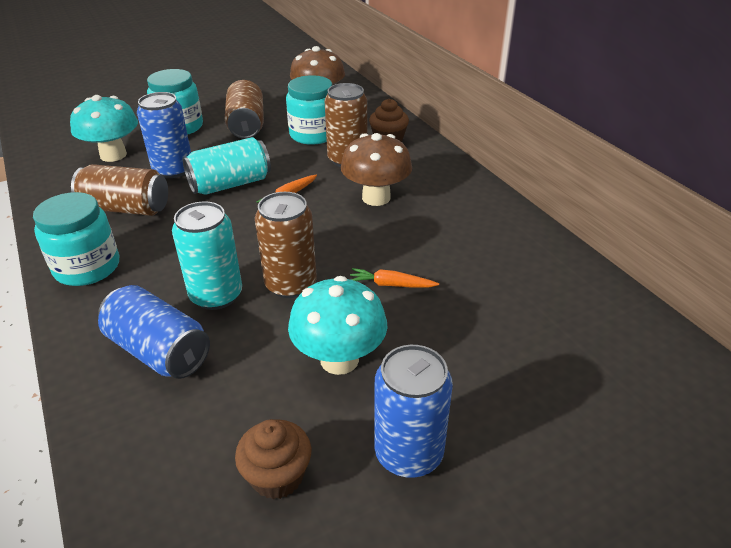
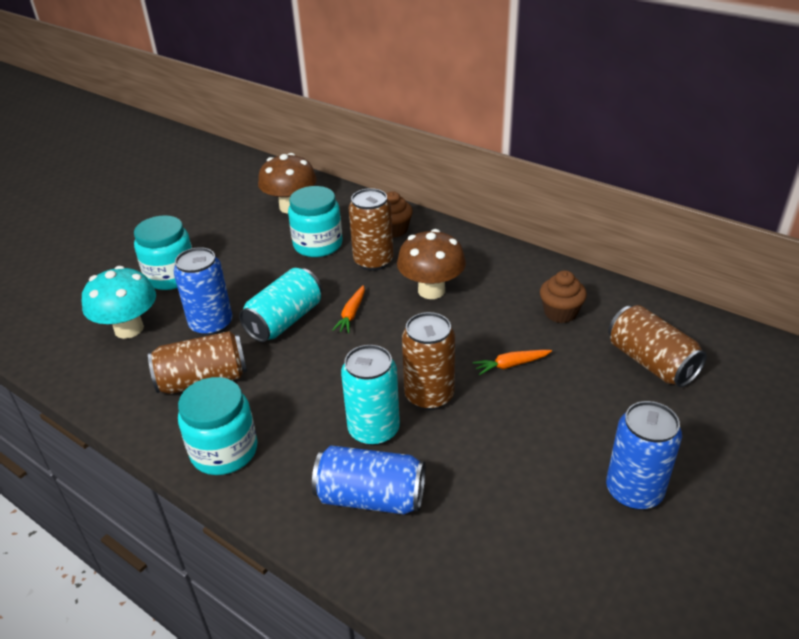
camera: 25 degrees left, 0 degrees up
(246, 125) = (241, 254): brown can -> brown can (651, 362)
(277, 476) = (558, 550): brown cupcake -> brown cupcake (560, 313)
(339, 359) = (524, 442): turquoise mushroom -> none

